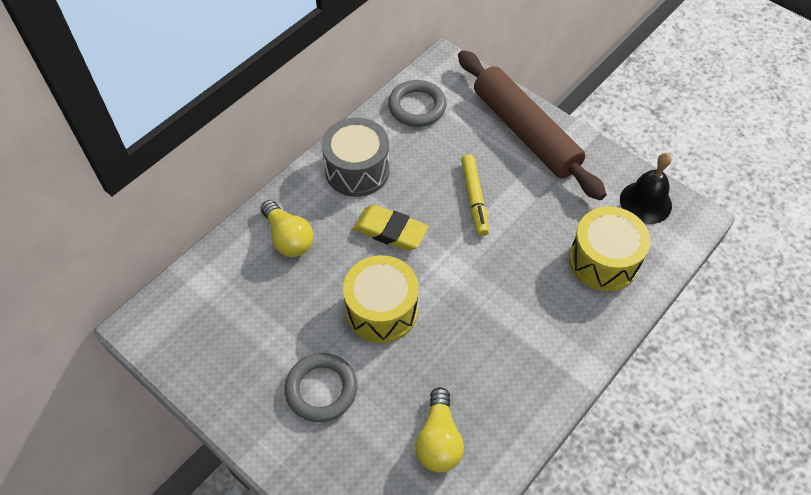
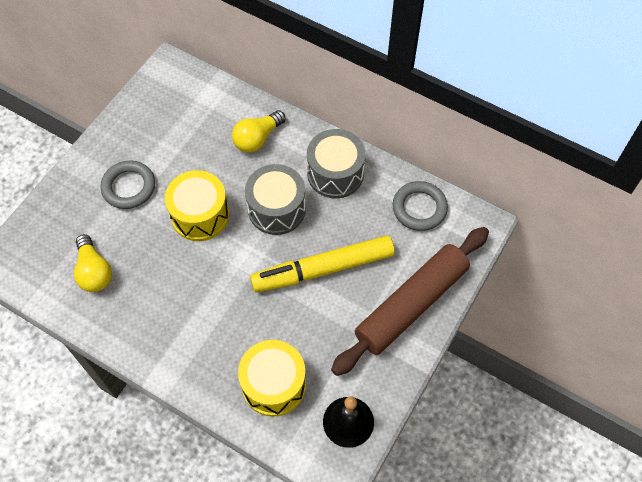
camera: 80 degrees right, 5 degrees up
(390, 231) = (276, 209): yellow eraser -> grey drum
(439, 440) = (94, 271): yellow light bulb -> yellow light bulb turned 105 degrees counterclockwise
(474, 198) = (323, 269): yellow marker -> yellow marker, size x1.71

